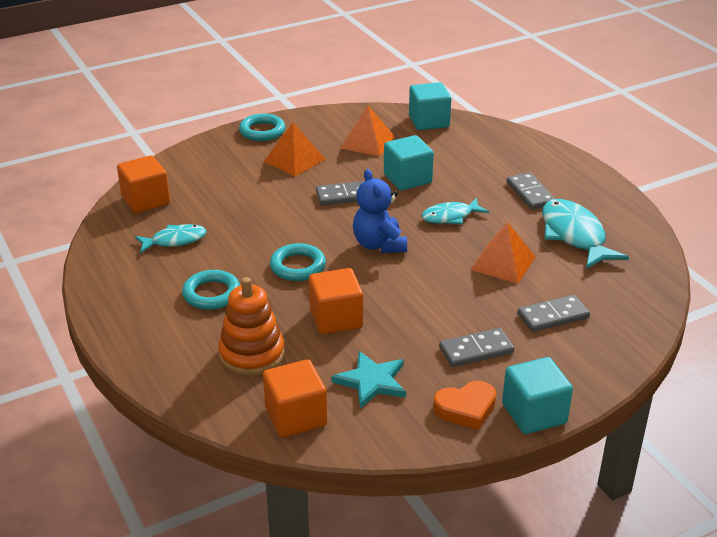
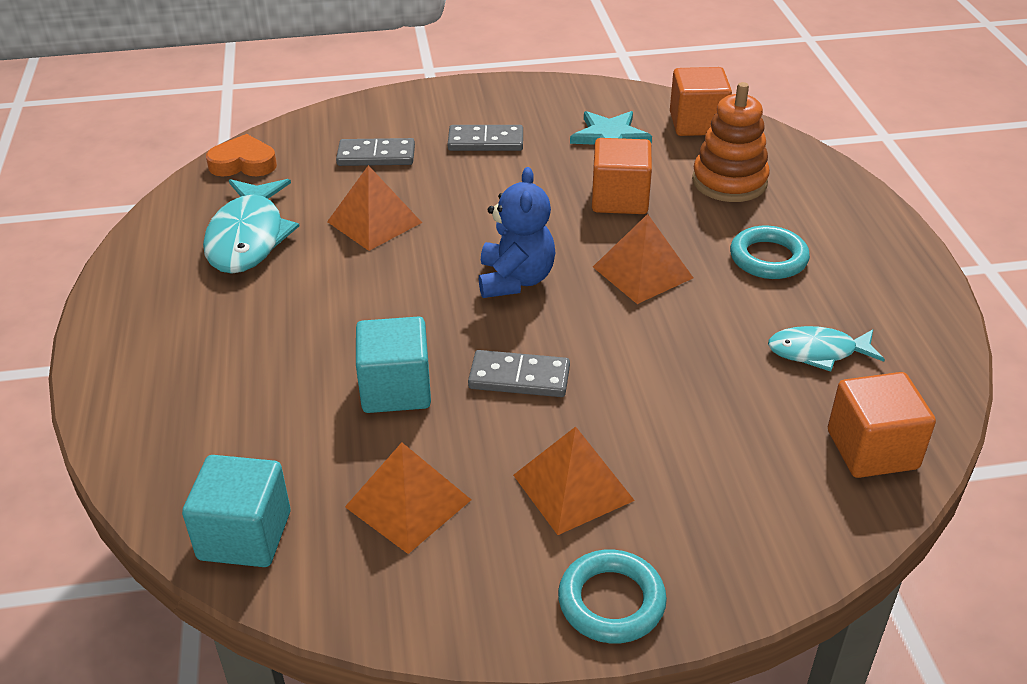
camera: 160 degrees left, 5 degrees up
(298, 266) = (642, 272): turquoise ring -> orange pyramid
(450, 217) = (385, 301): turquoise fish -> none
(466, 409) = (533, 101): orange heart -> orange heart (243, 163)
(530, 193) = (233, 314): grey domino -> none
(534, 413) = (474, 88): turquoise cube -> none

